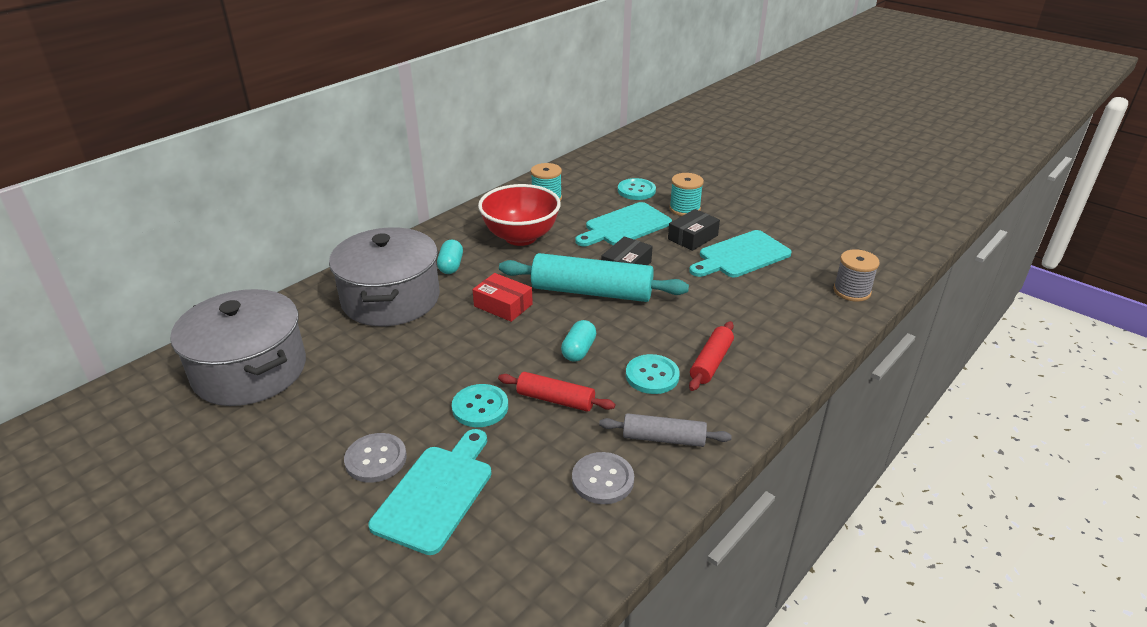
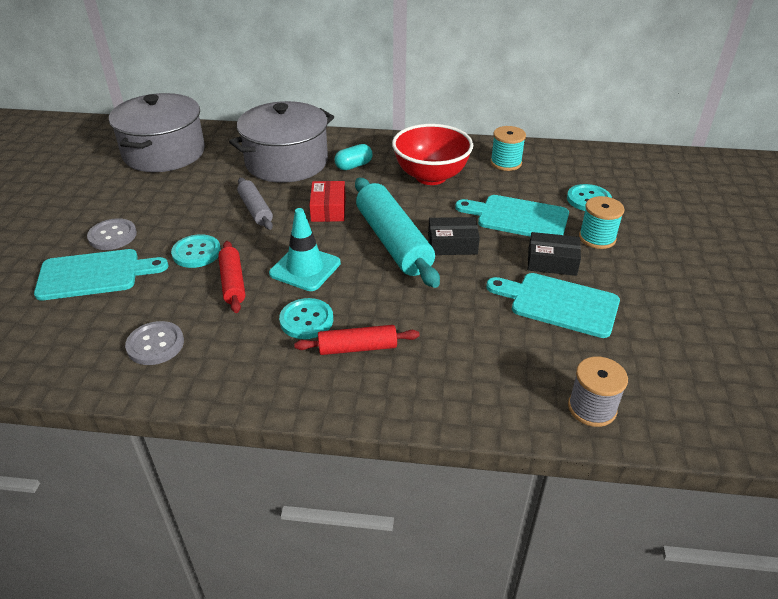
camera: 55 degrees right, 5 degrees up
(579, 350) = (305, 268): turquoise capsule -> turquoise traffic cone
(663, 438) = (228, 358): grey rolling pin -> grey rolling pin (255, 210)

